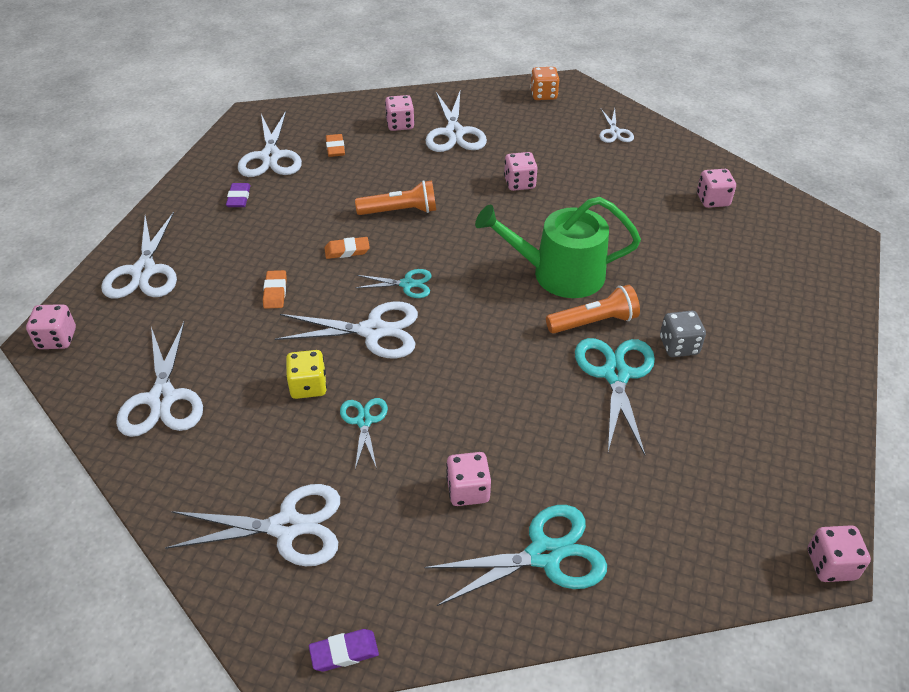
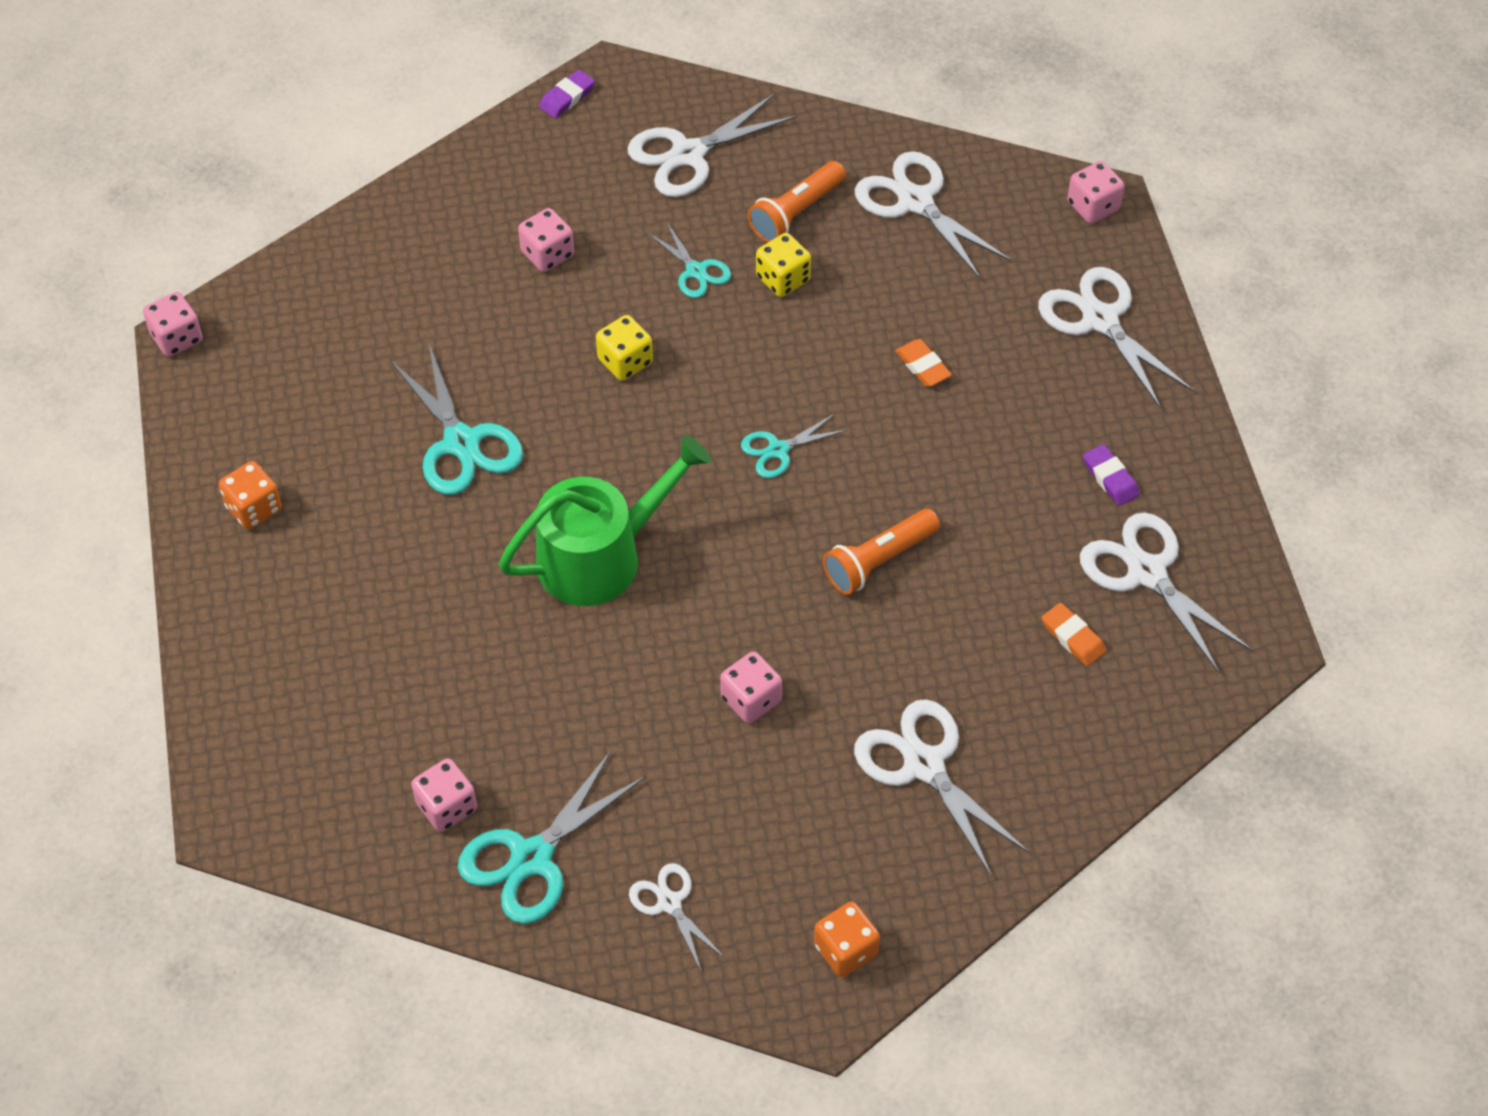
camera: 150 degrees right, 10 degrees up
(347, 250) = (892, 463): orange eraser -> none
(373, 331) = (768, 371): white scissors -> none
(400, 124) = (1023, 741): pink dice -> none
(465, 379) = (625, 361): none -> yellow dice
(544, 555) = (445, 232): turquoise scissors -> turquoise scissors (532, 858)
(594, 322) = (519, 502): orange flashlight -> orange flashlight (795, 213)
(679, 346) = (403, 515): grey dice -> none
(790, 394) = (254, 508): none -> orange dice

